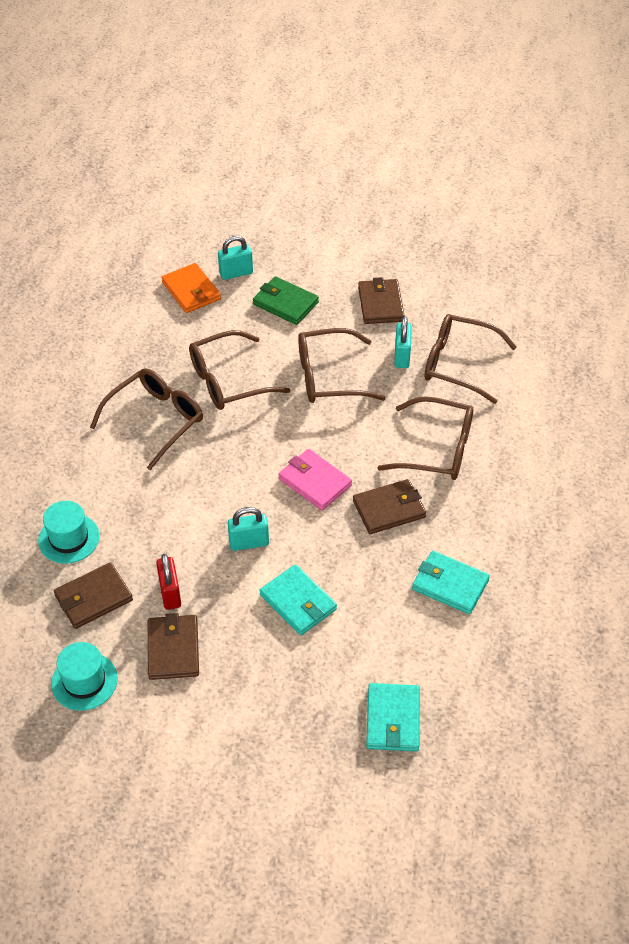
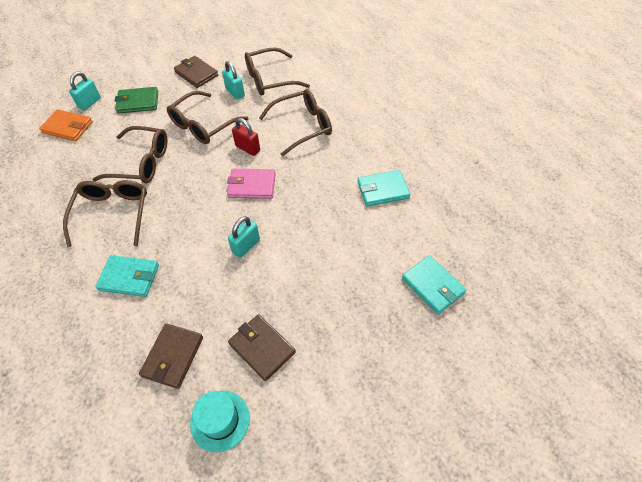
camera: 40 degrees left, 5 degrees up
(69, 538) = (117, 330): turquoise hat -> none
(170, 593) = (225, 313): red padlock -> red padlock (247, 148)
(228, 381) = (141, 163): brown glasses -> brown glasses turned 105 degrees counterclockwise
(298, 602) = (311, 259): turquoise wallet -> turquoise wallet (129, 277)
(389, 509) = (309, 173): brown wallet -> none

